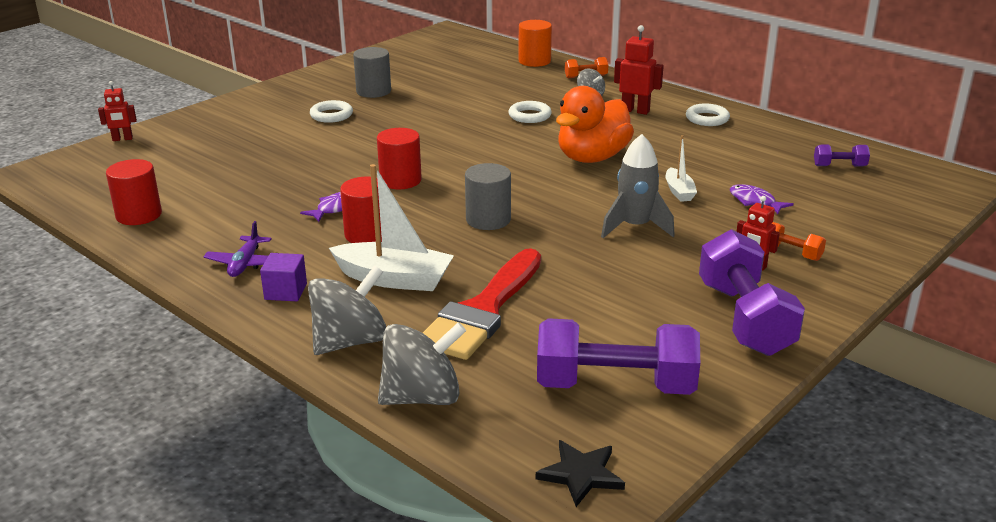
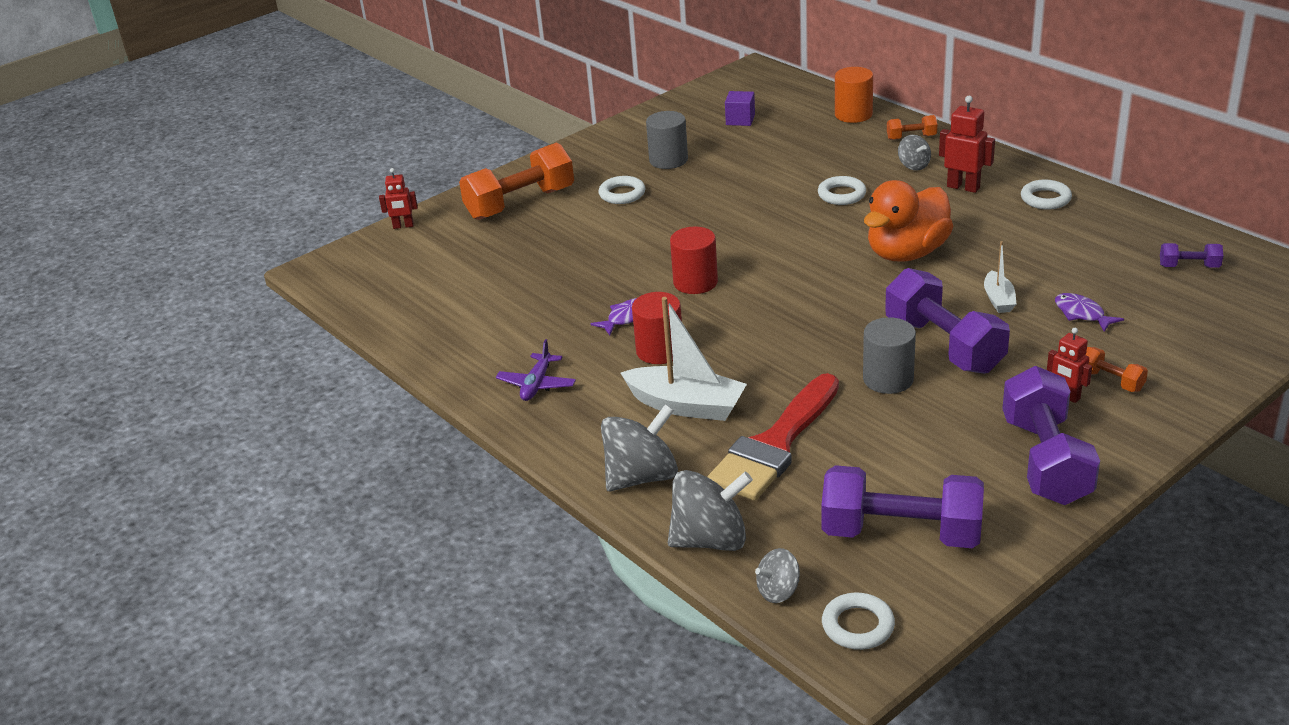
camera: 10 degrees right, 5 degrees up
(139, 215) = (428, 324): red cylinder -> none
(236, 122) = (520, 203): none -> orange dumbbell
(285, 291) = (578, 418): purple cube -> purple cube (740, 120)
(488, 220) = (786, 334): grey cylinder -> grey cylinder (888, 379)
(495, 443) = (778, 591): none -> grey spinning top
(581, 474) = (858, 626): black star -> white ring
(635, 227) = (944, 345): grey rocket -> purple dumbbell

